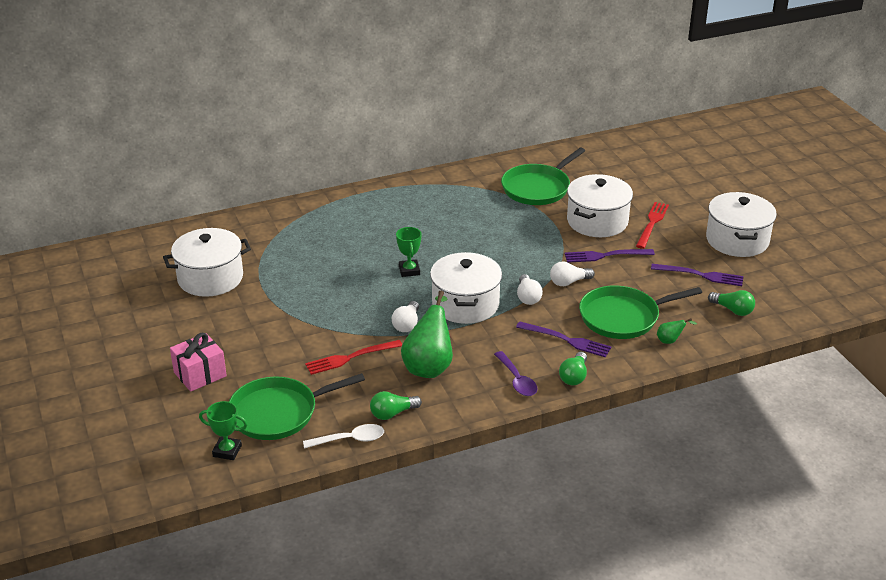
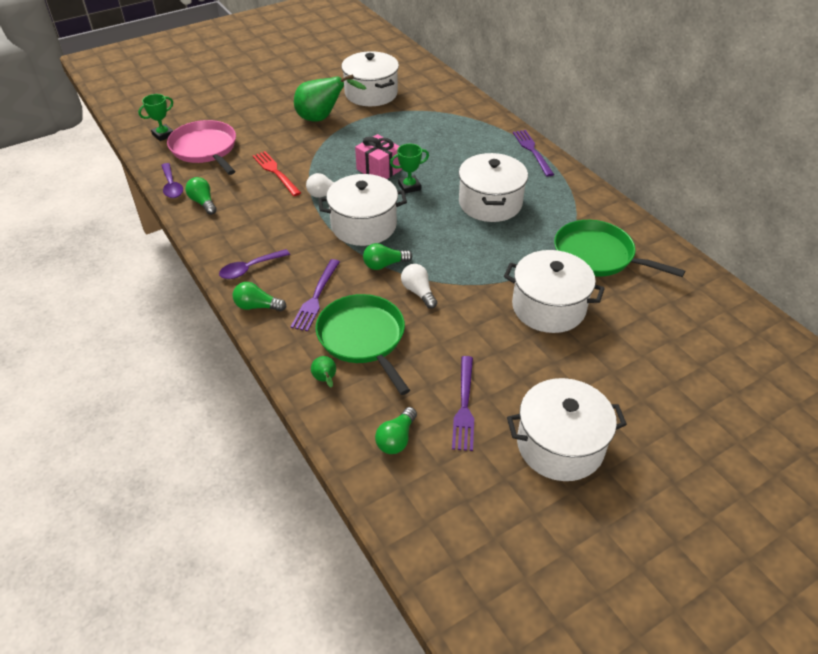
camera: 80 degrees right, 10 degrees up
(200, 374) = (250, 110): pink gift -> pink gift (379, 170)
(227, 451) = (163, 135): green trophy -> green trophy turned 45 degrees clockwise
(278, 413) = (205, 149): green pan -> pink pan
(350, 440) = (171, 186): white spoon -> purple spoon
(429, 365) = (268, 214): green pear -> green pear (322, 118)
(451, 228) = (490, 203): none -> white pot
(528, 297) = (384, 265): white light bulb -> green light bulb
(604, 256) = (478, 317): purple fork -> purple fork (532, 151)
(652, 223) = (565, 356): red fork -> none

